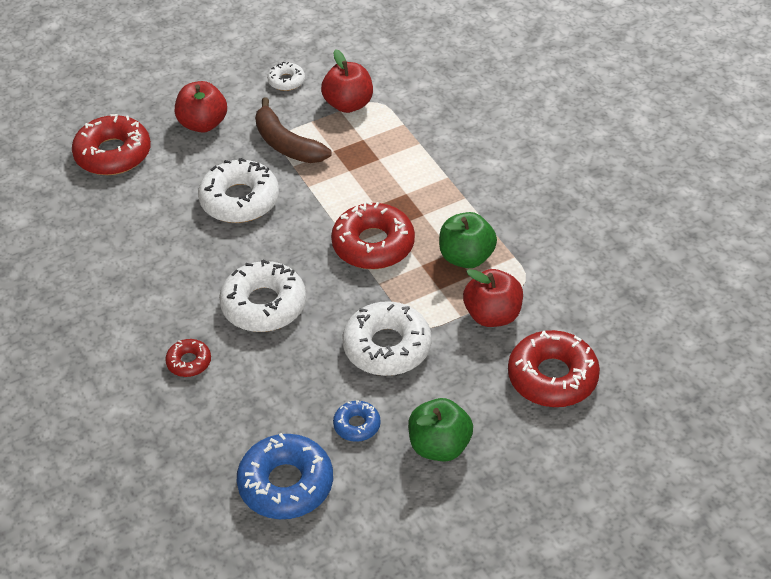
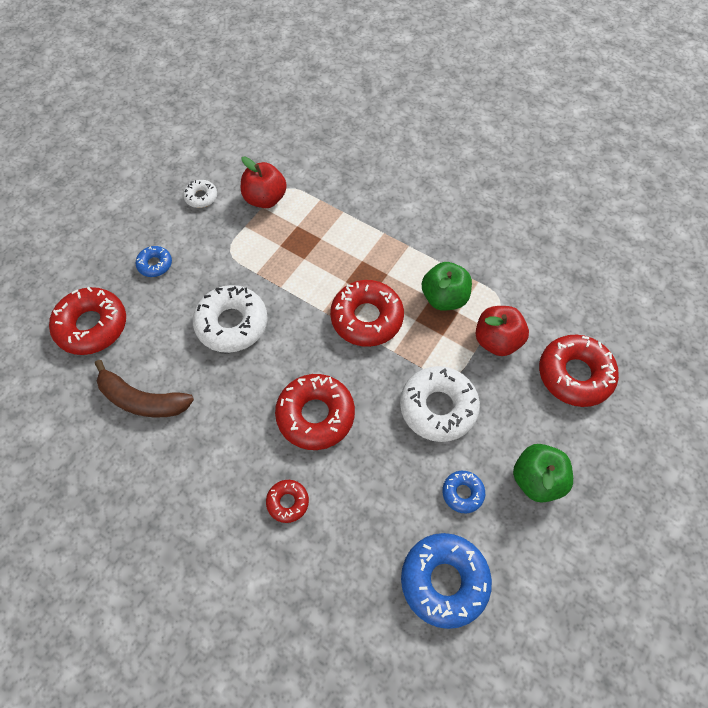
camera: 30 degrees left, 15 degrees up
(203, 124) = (155, 264): red apple -> blue donut
(264, 305) = (315, 415): white donut -> red donut
(286, 144) = (238, 255): brown banana -> brown banana (142, 400)

